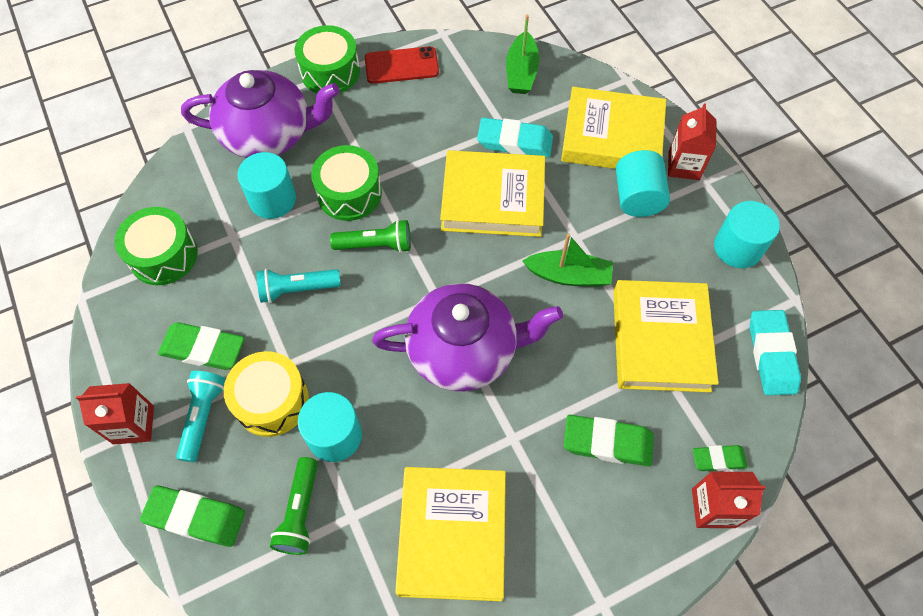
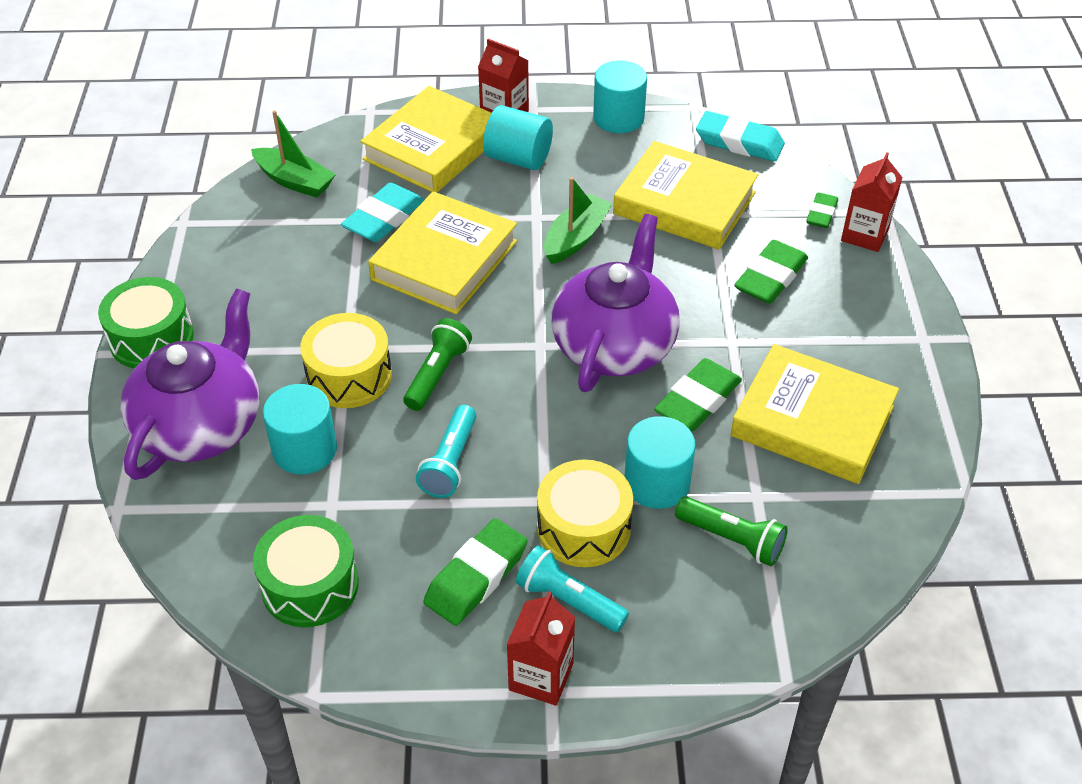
camera: 65 degrees left, 15 degrees down
(195, 517) = (694, 640): green eraser -> green eraser (697, 400)
(349, 193) = (349, 375): green drum -> yellow drum
(401, 65) = (199, 272): red phone -> none

